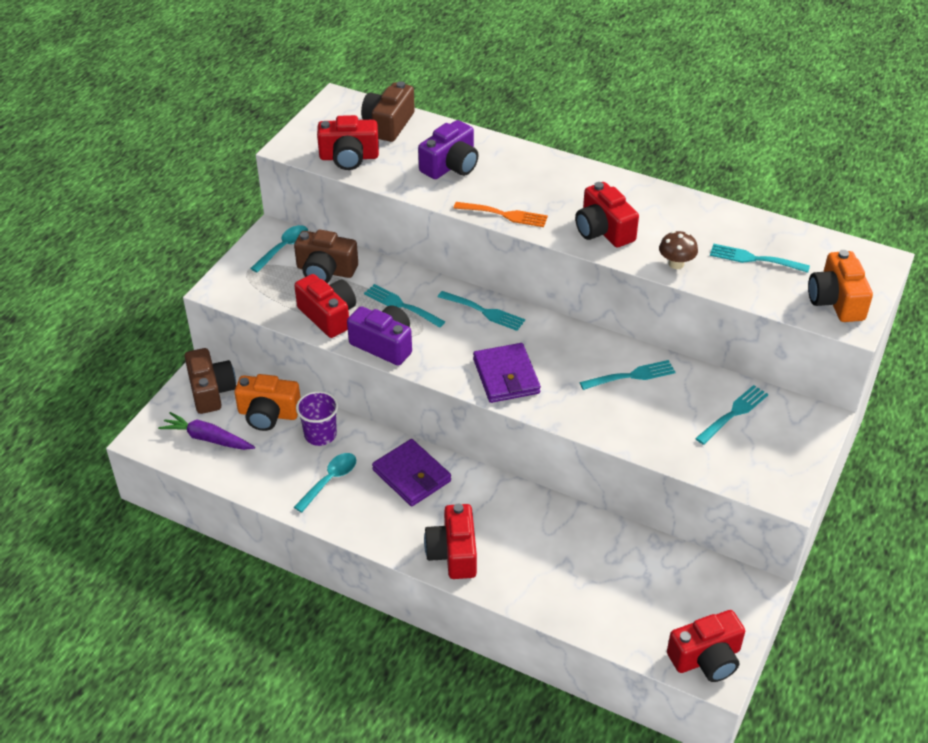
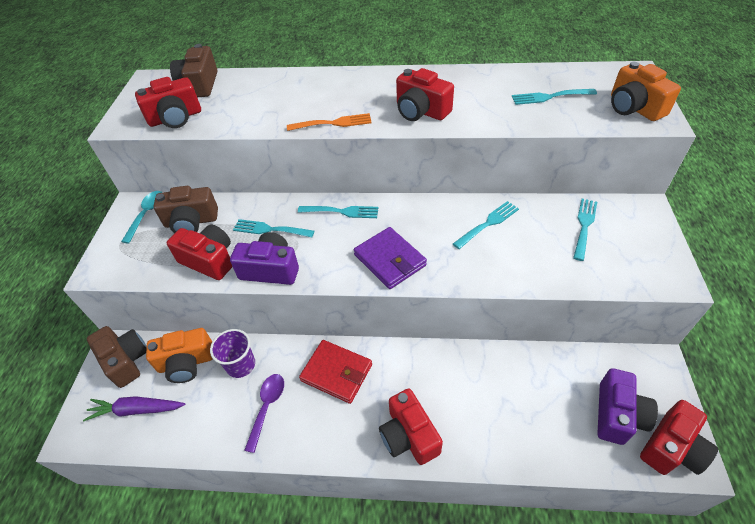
camera: 20 degrees left, 5 degrees up
(330, 480) = (267, 407): turquoise spoon -> purple spoon
(411, 476) = (336, 373): purple wallet -> red wallet
(451, 166) = (267, 100): purple camera -> purple camera (617, 415)
(676, 264) = (495, 118): brown mushroom -> none

